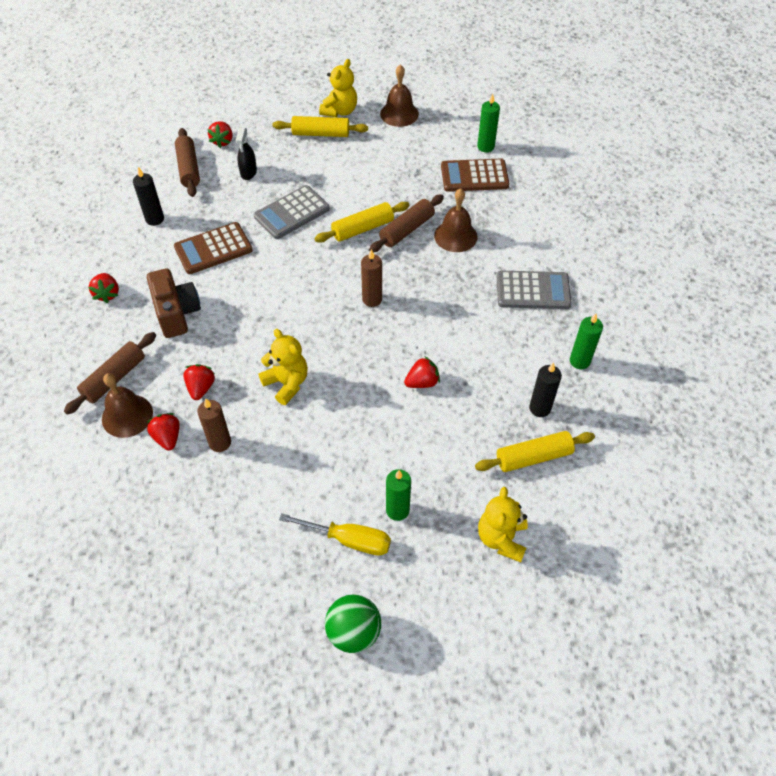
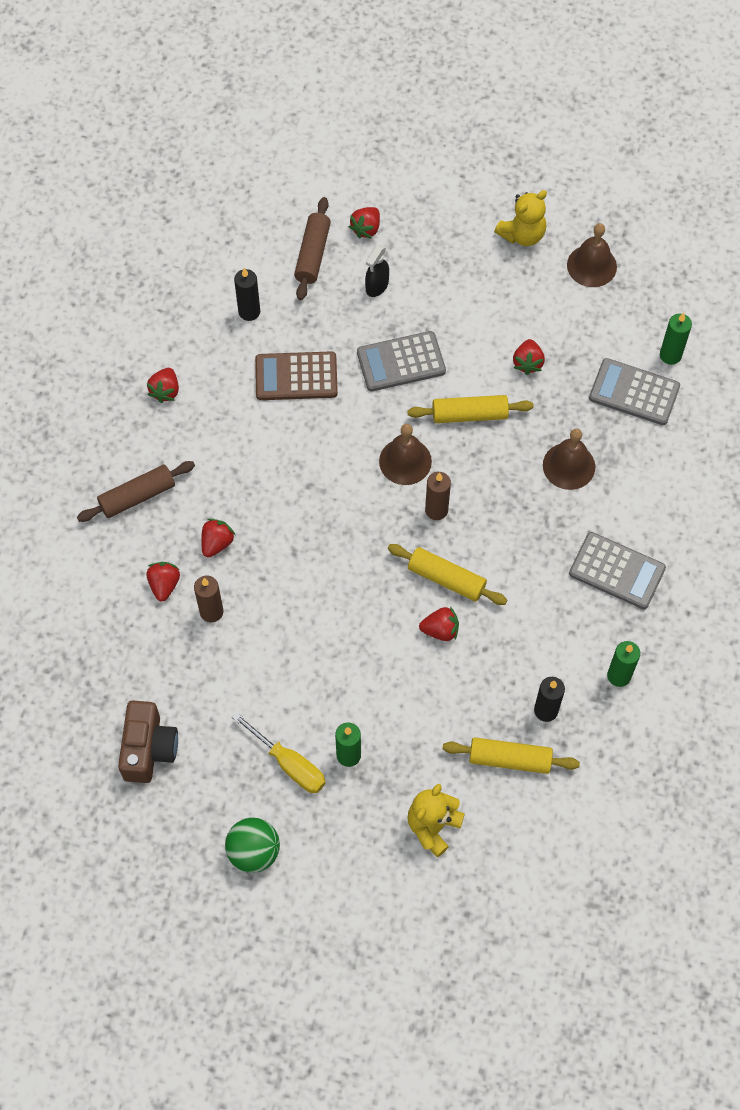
camera: 25 degrees right, 10 degrees up
(127, 415) = (135, 544): brown bell -> brown bell (405, 461)
(176, 313) = (226, 444): brown camera -> brown camera (149, 749)
(287, 383) = (303, 573): yellow teddy bear -> none
(321, 133) = (484, 260): yellow rolling pin -> yellow rolling pin (446, 579)
(387, 183) = (527, 363): none -> red strawberry
(407, 230) = (518, 436): brown rolling pin -> none
(474, 176) = (634, 392): brown calculator -> grey calculator

